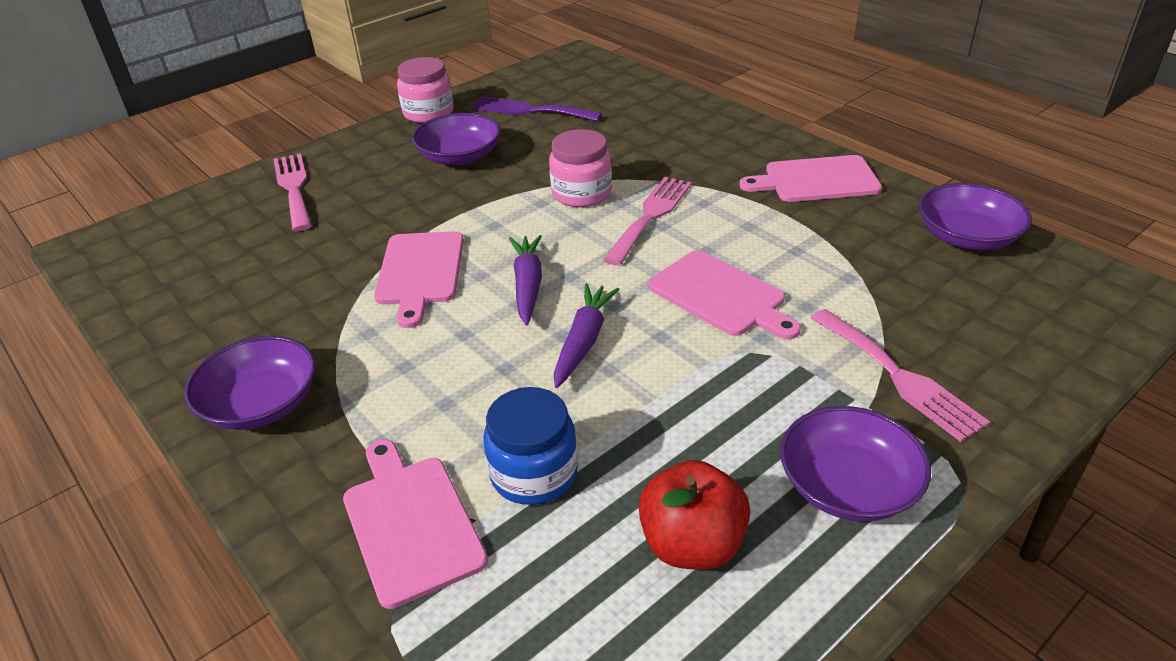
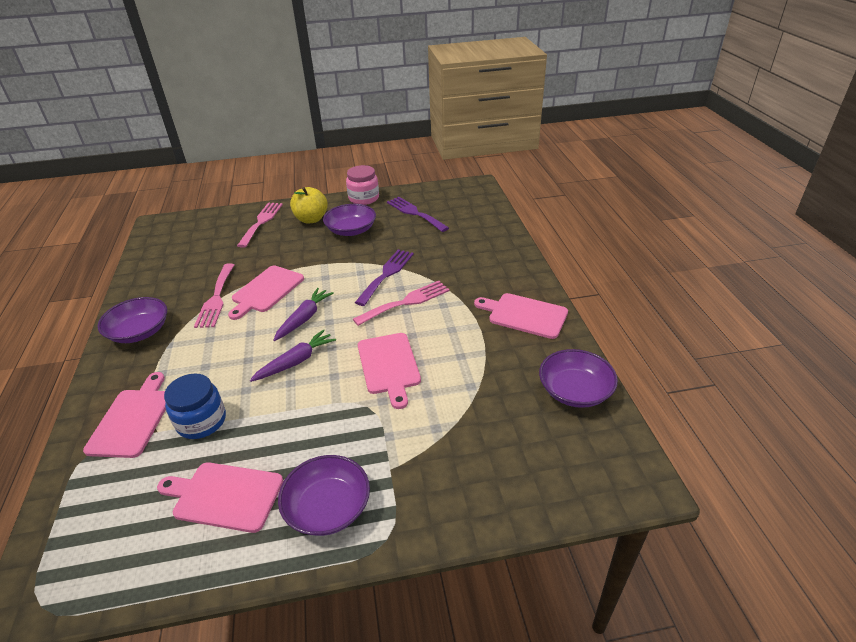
camera: 30 degrees right, 0 degrees up
(376, 161) = (311, 219): none -> yellow apple
(581, 193) = (386, 274): pink jar -> purple fork
(692, 544) = (224, 496): red apple -> pink cutting board
(899, 377) = (427, 460): pink fork -> pink fork (216, 298)

